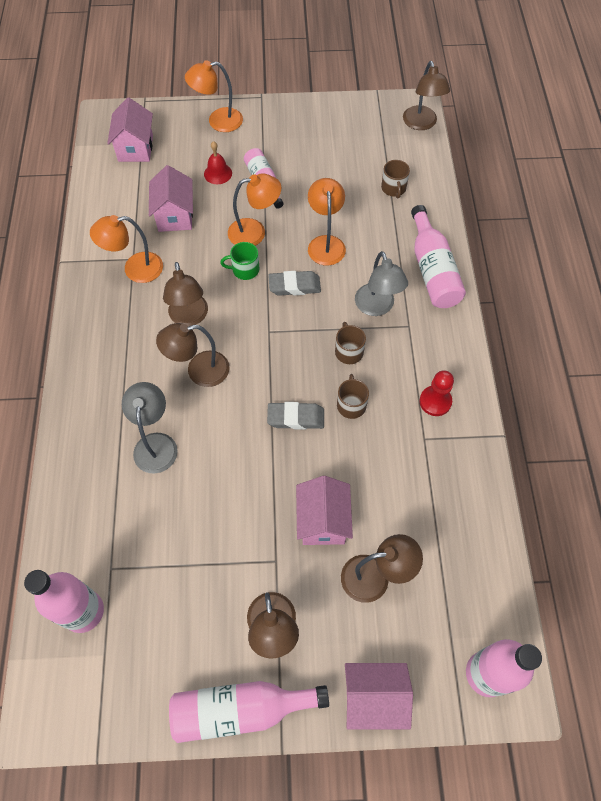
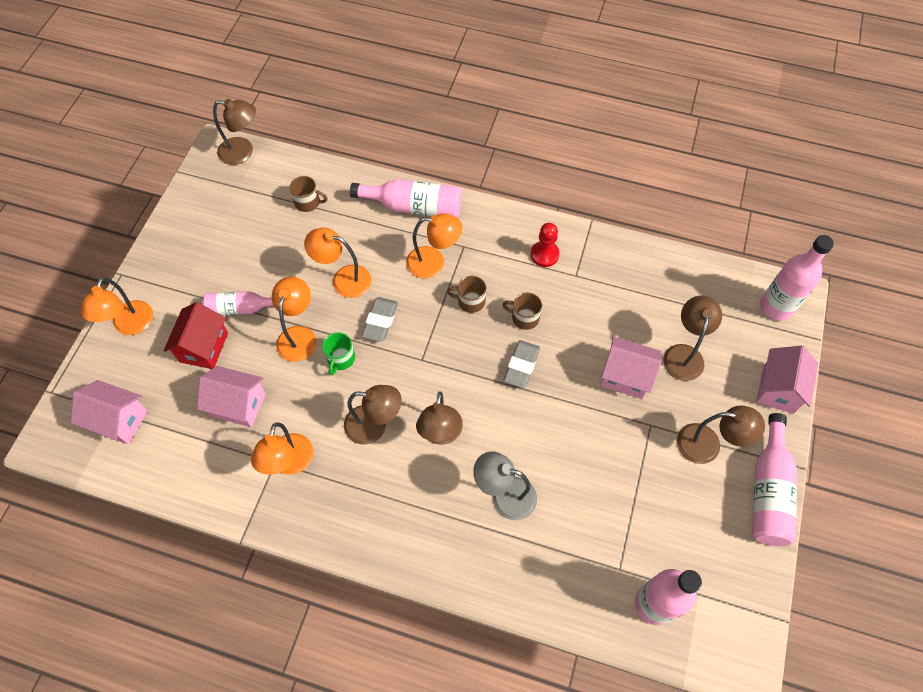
camera: 70 degrees left, 0 degrees up
(218, 173) = (204, 347): red bell -> red house
(377, 307) = (434, 263): grey lamp -> orange lamp

